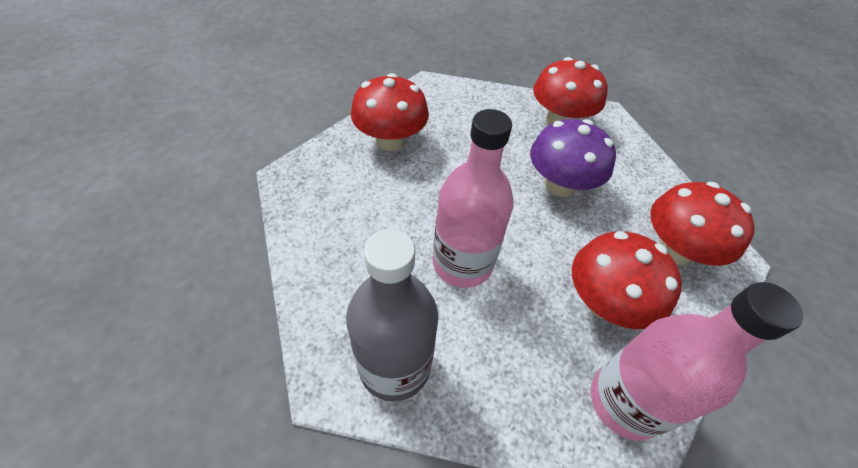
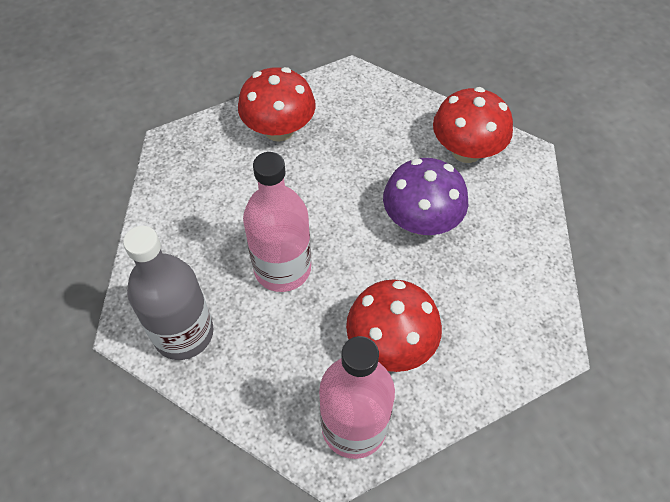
camera: 25 degrees right, 5 degrees up
(675, 250) = (496, 320): red mushroom -> none

